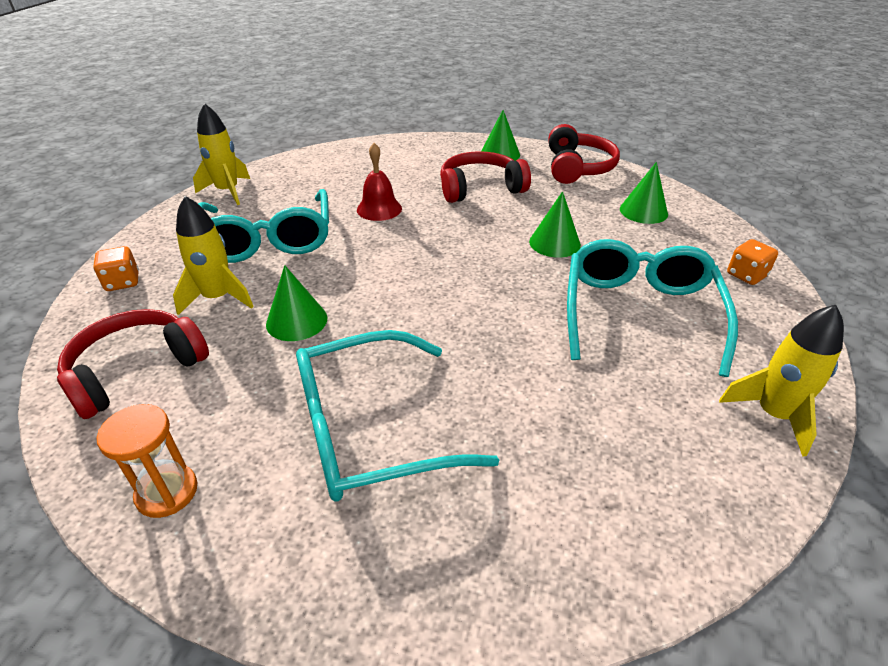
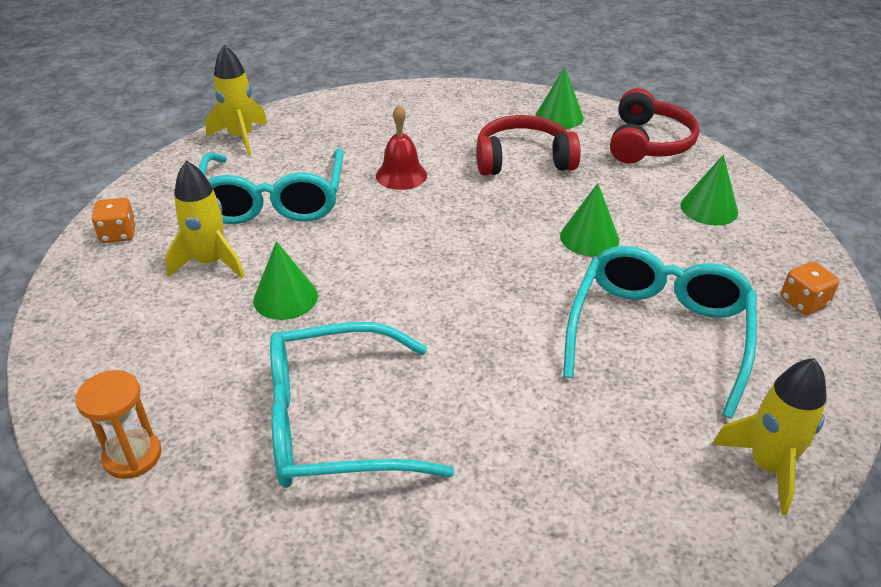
camera: 10 degrees right, 0 degrees up
(136, 371) = (119, 332): red headphones -> none

